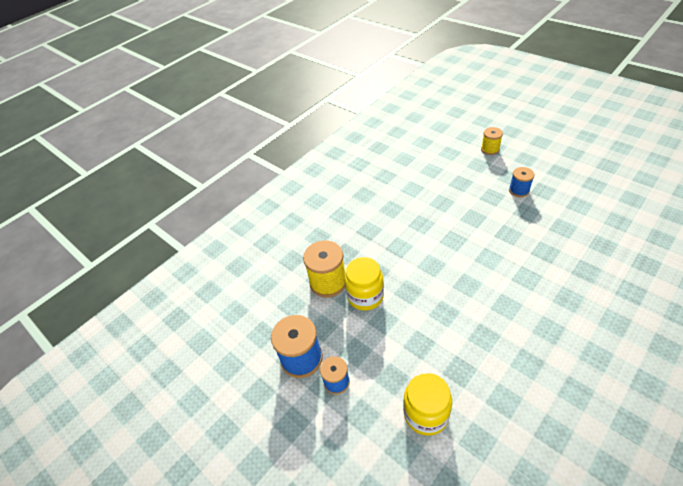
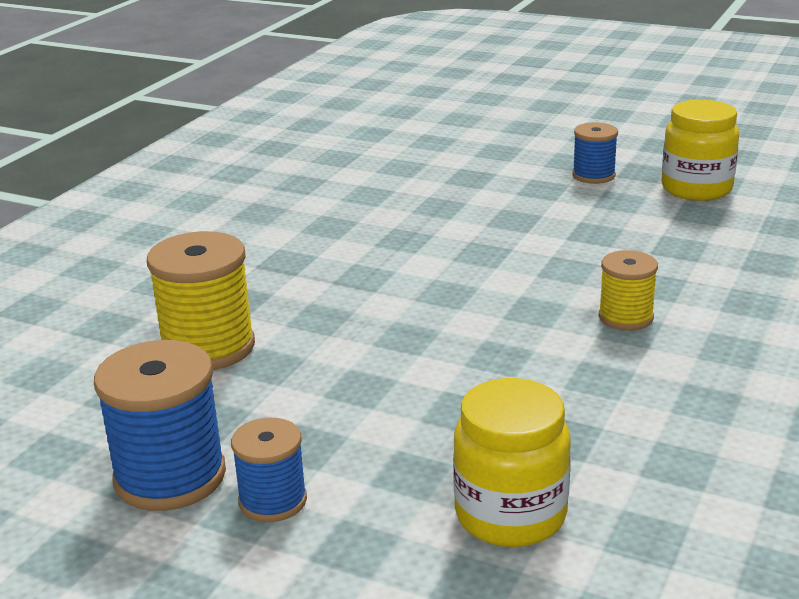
camera: 20 degrees left, 20 degrees down
(365, 296) = (306, 357): yellow jar -> yellow jar (696, 189)
(490, 149) = (515, 130): yellow spool -> yellow spool (625, 317)

